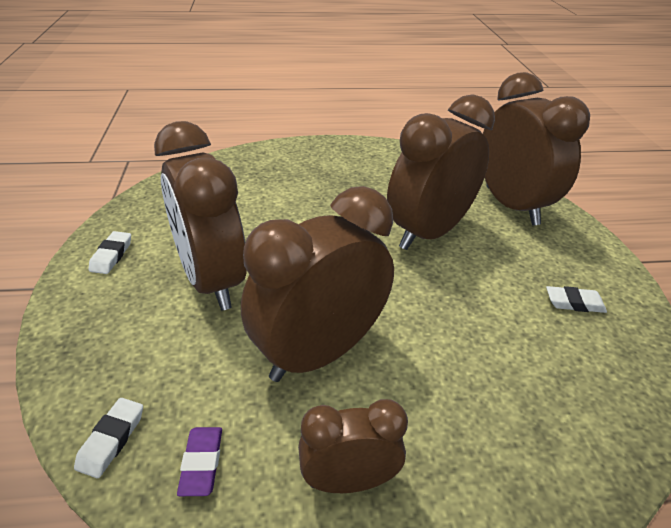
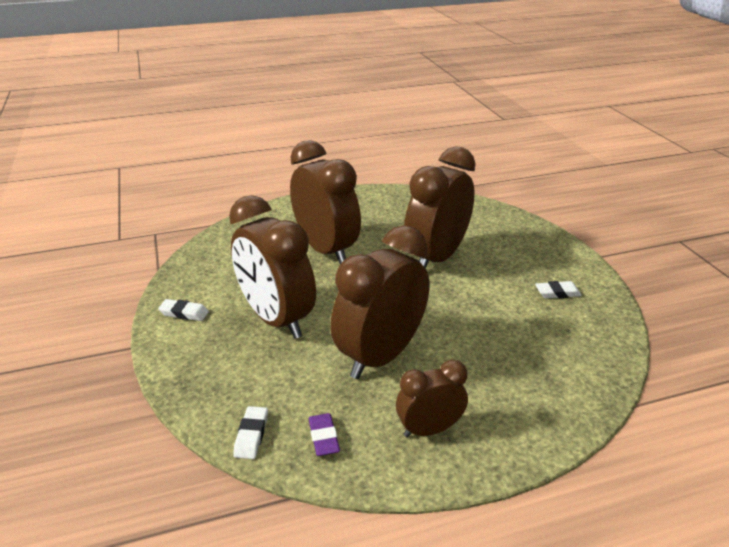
camera: 10 degrees left, 5 degrees down
(111, 256) = (184, 313): white eraser -> white eraser turned 75 degrees counterclockwise
(511, 205) = (496, 227): brown clock -> brown clock (326, 250)

